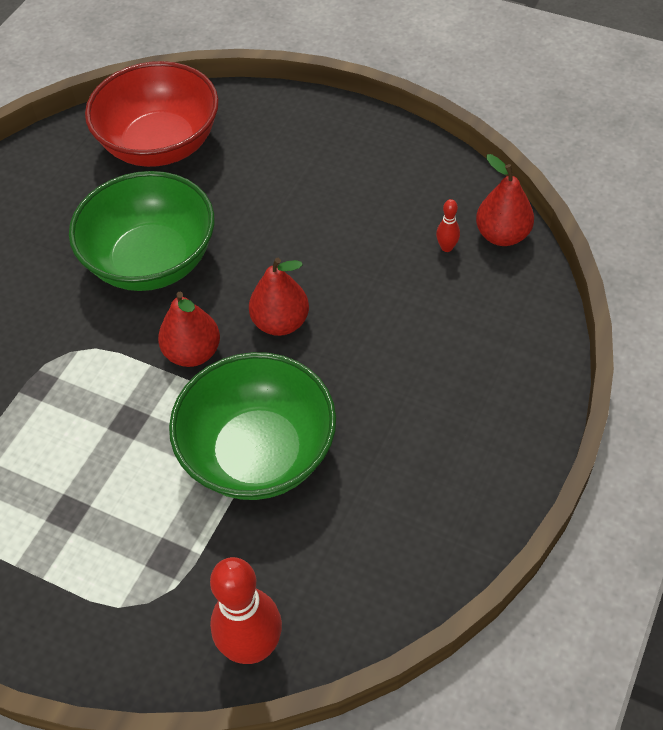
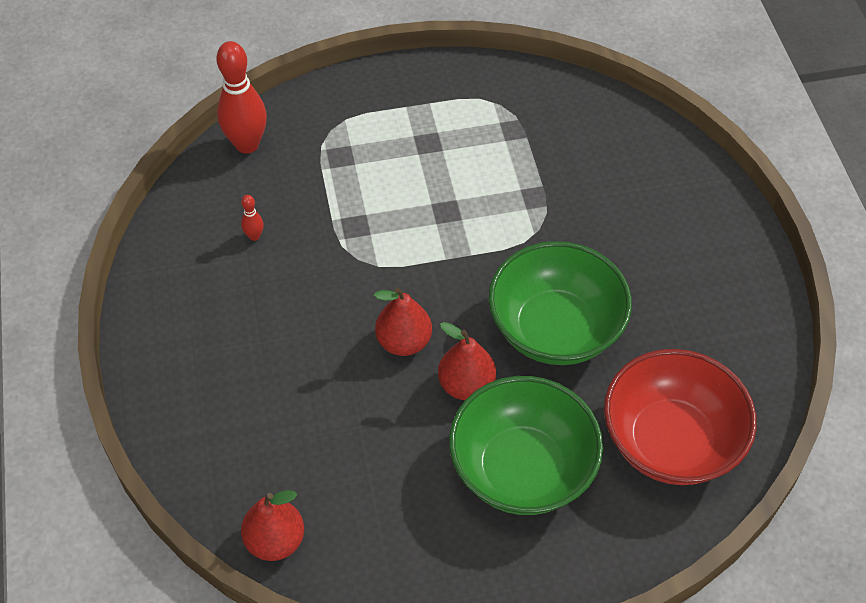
camera: 140 degrees right, 0 degrees up
(193, 353) = (448, 280): red pear -> red pear (466, 385)
(258, 453) = (336, 243): green bowl -> green bowl (522, 469)
(447, 247) = (318, 495): red bowling pin -> red bowling pin (254, 236)

